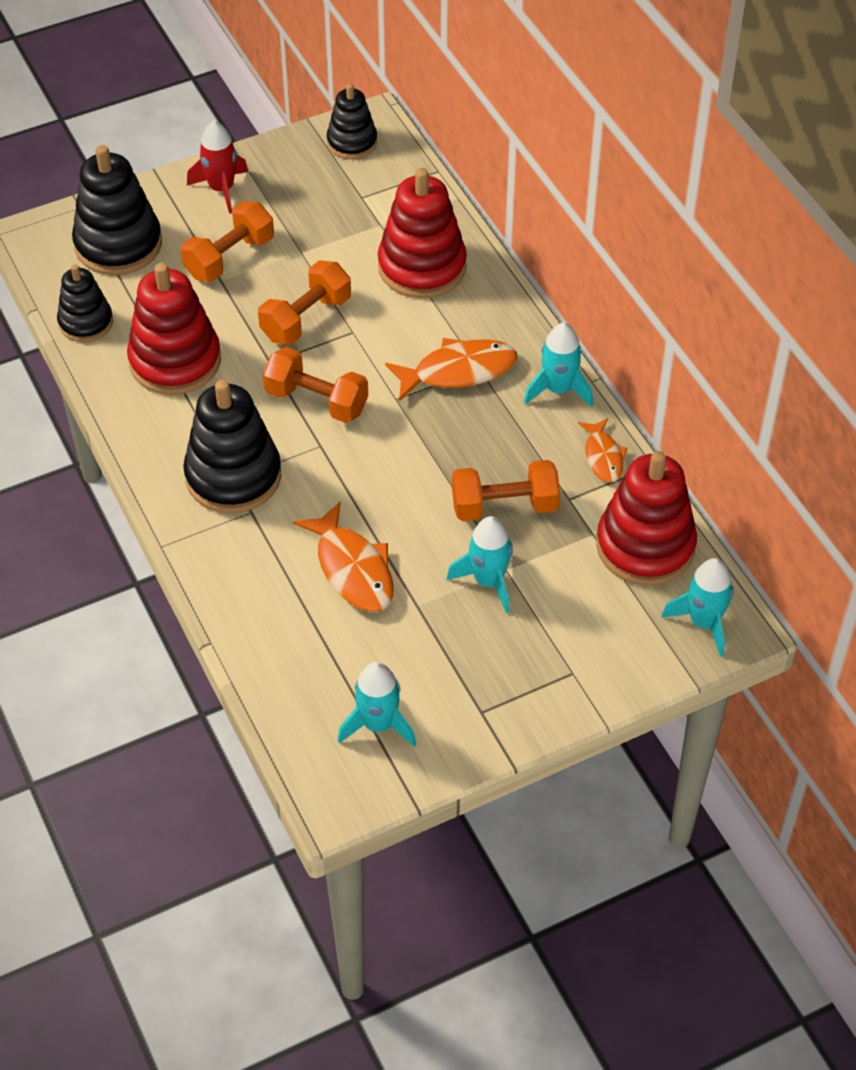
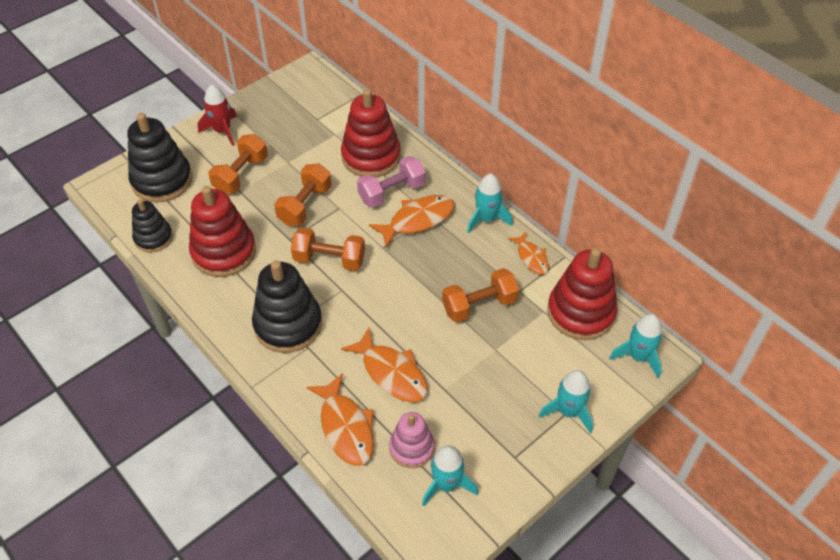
camera: 15 degrees left, 0 degrees up
(269, 624) = (346, 427): none -> orange fish
(348, 669) = (412, 448): none -> pink stacking toy
(352, 142) = (300, 86): black stacking toy -> none
(434, 324) = (392, 192): none -> pink dumbbell
(488, 581) = (486, 360): turquoise rocket -> turquoise rocket (568, 411)

